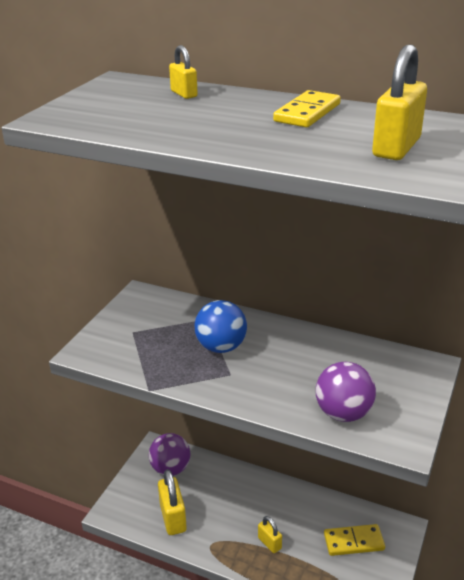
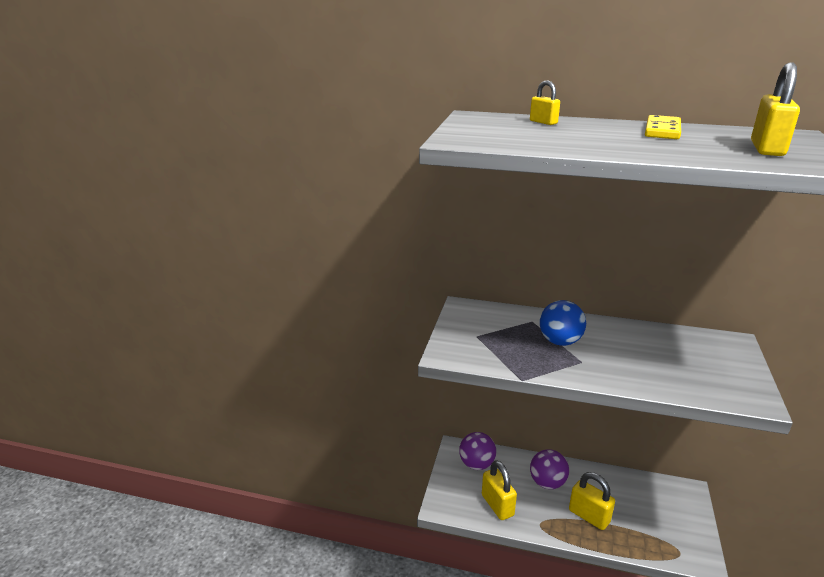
camera: 10 degrees left, 5 degrees down
(269, 543) = (589, 516): yellow padlock -> yellow padlock, size x1.74
(343, 413) = (694, 383): purple ball -> purple ball (547, 483)
(353, 542) = (657, 506): yellow domino -> none

